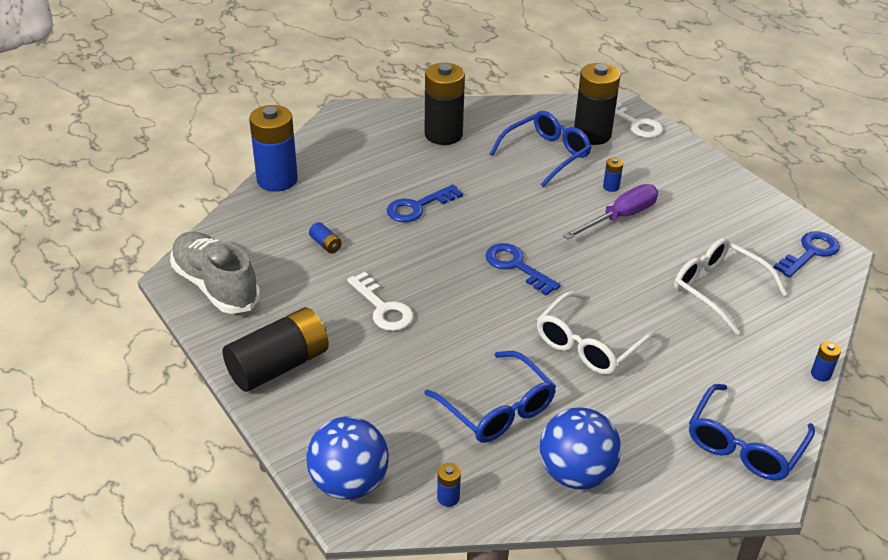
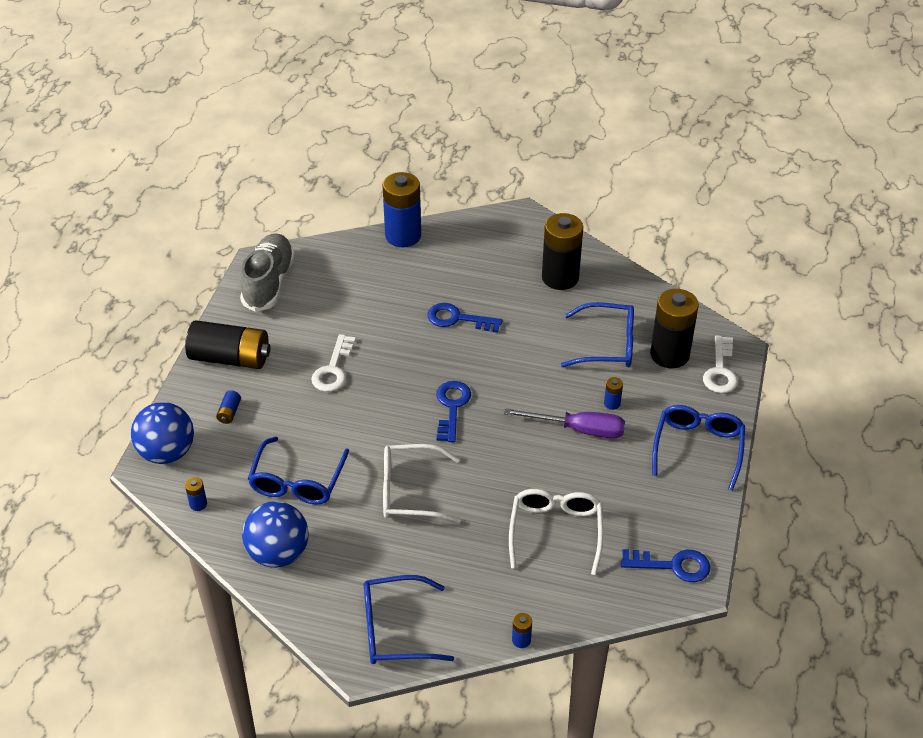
camera: 50 degrees right, 5 degrees up
(325, 244) = (364, 302): blue battery -> blue battery (229, 412)
(702, 175) = (698, 448): none -> blue glasses

